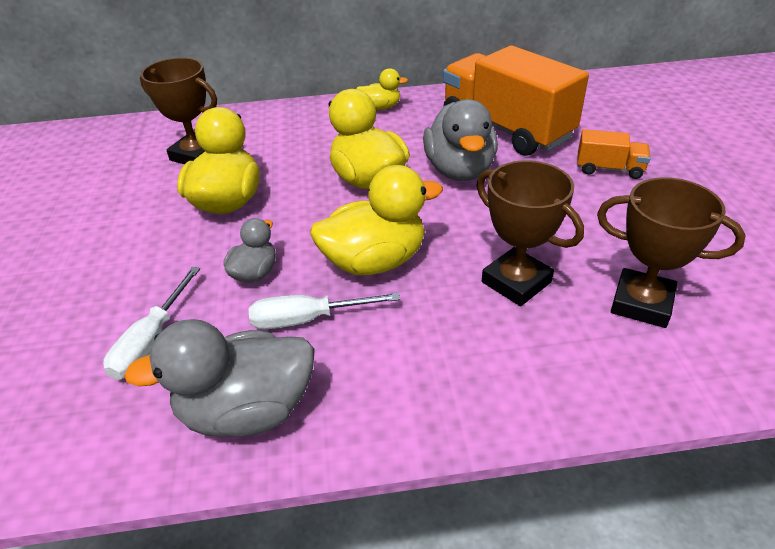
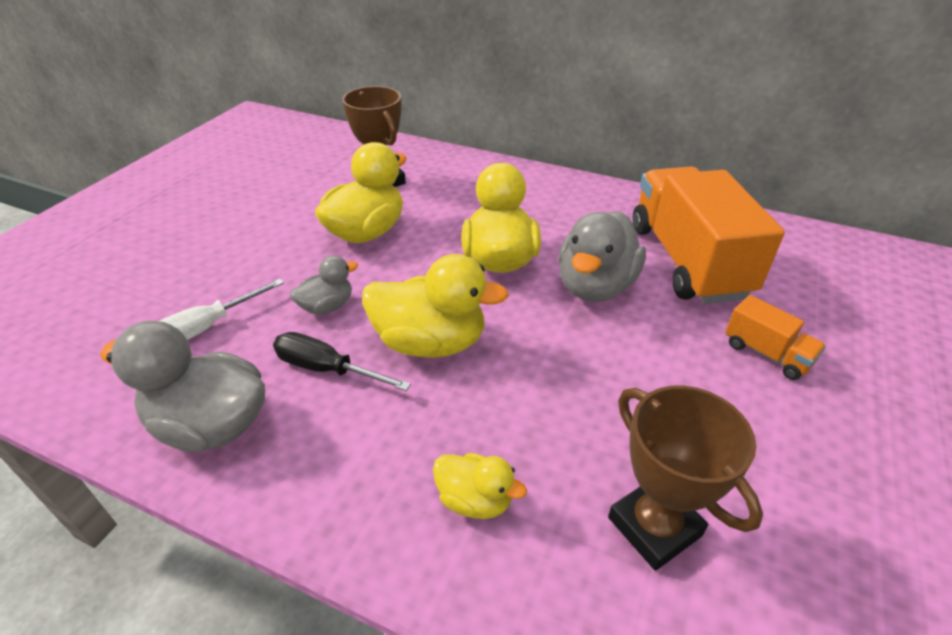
camera: 30 degrees right, 0 degrees up
(307, 319) = (327, 369): white screwdriver -> black screwdriver
(380, 107) = (578, 192): yellow duck -> yellow duck (475, 500)
(516, 282) = (540, 430): brown trophy -> none

